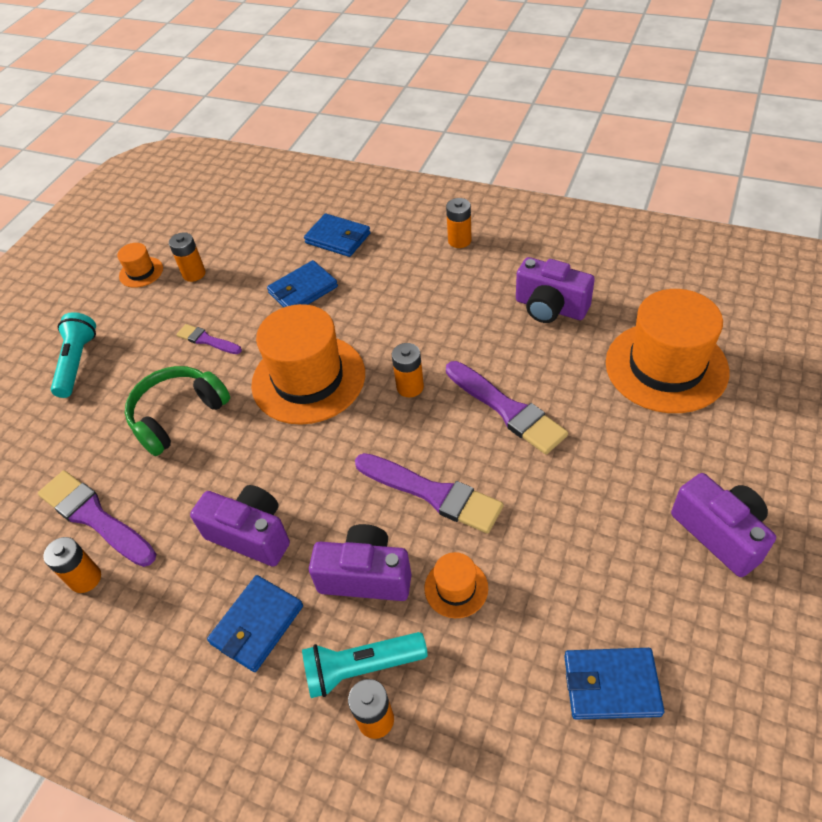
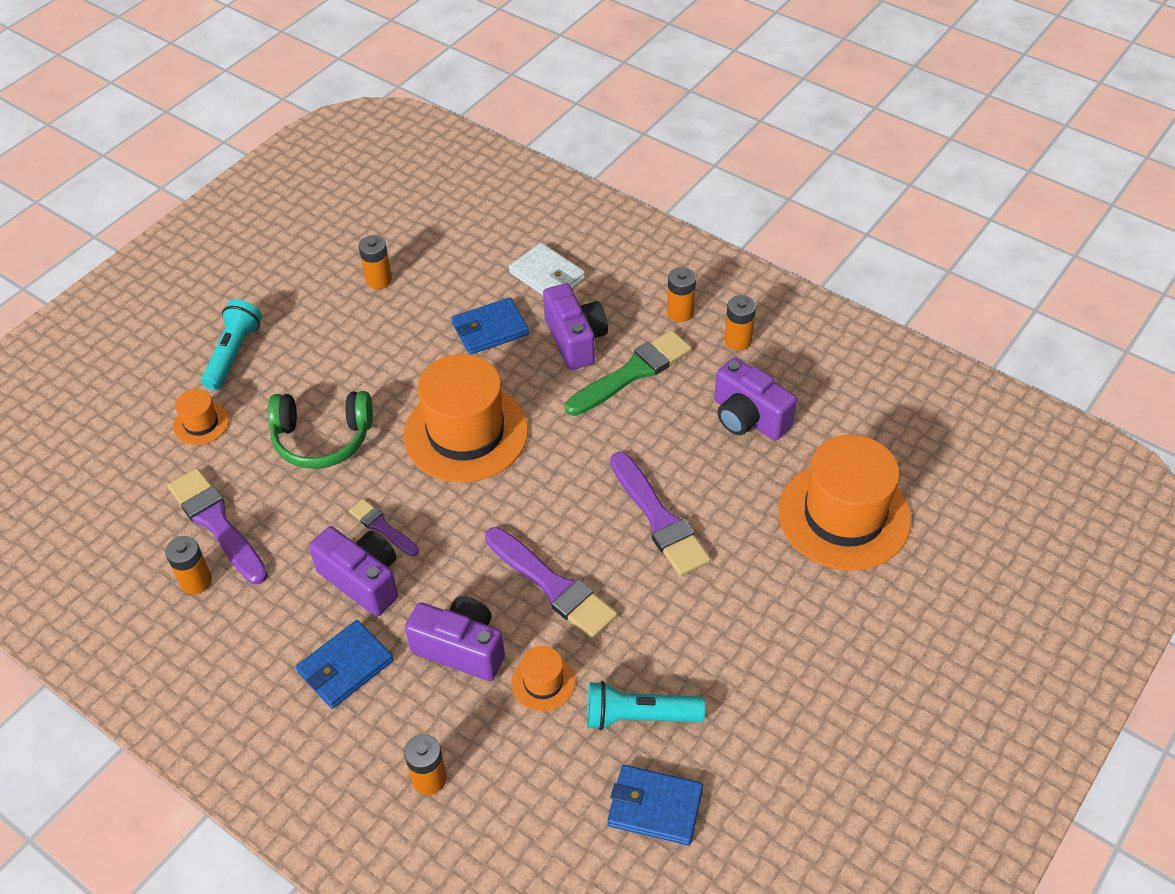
camera: 10 degrees right, 0 degrees up
(141, 272) = (322, 264): orange hat -> orange hat (201, 423)
(178, 415) = (322, 438): green headphones -> green headphones turned 150 degrees counterclockwise
(207, 340) = (373, 362): purple brush -> purple brush (382, 527)
(338, 238) = (547, 275): blue wallet -> white wallet
(362, 668) = (431, 731): turquoise flashlight -> turquoise flashlight (639, 716)
(410, 387) = (568, 469): orange battery -> orange battery (738, 340)
(437, 296) = (632, 373): none -> green brush
(720, 533) = (820, 699): purple camera -> purple camera (575, 340)

